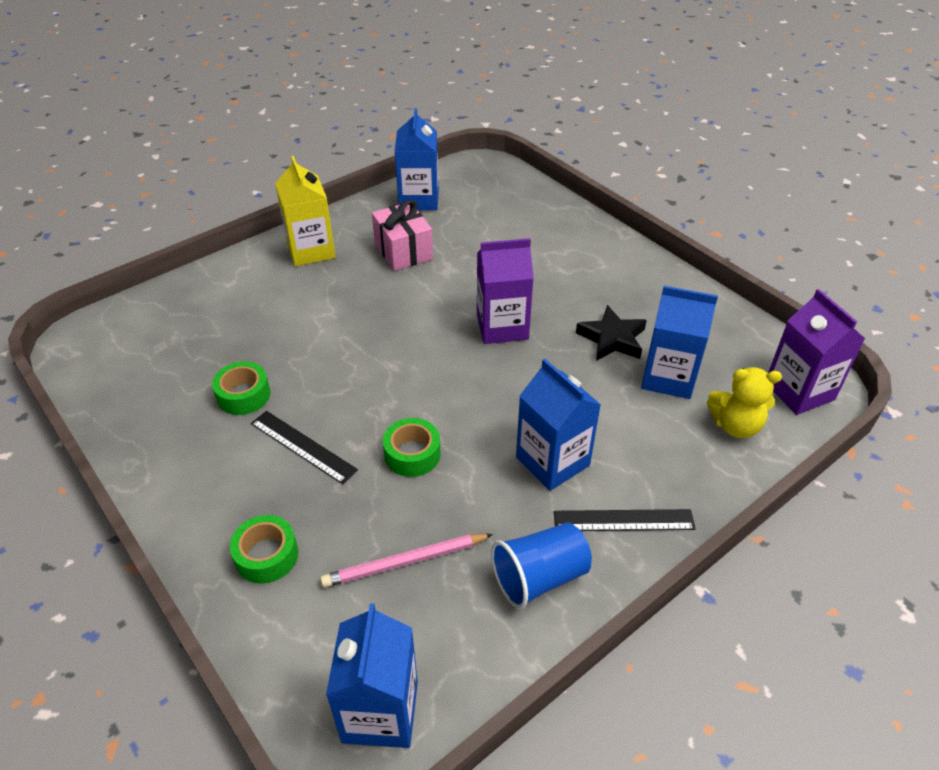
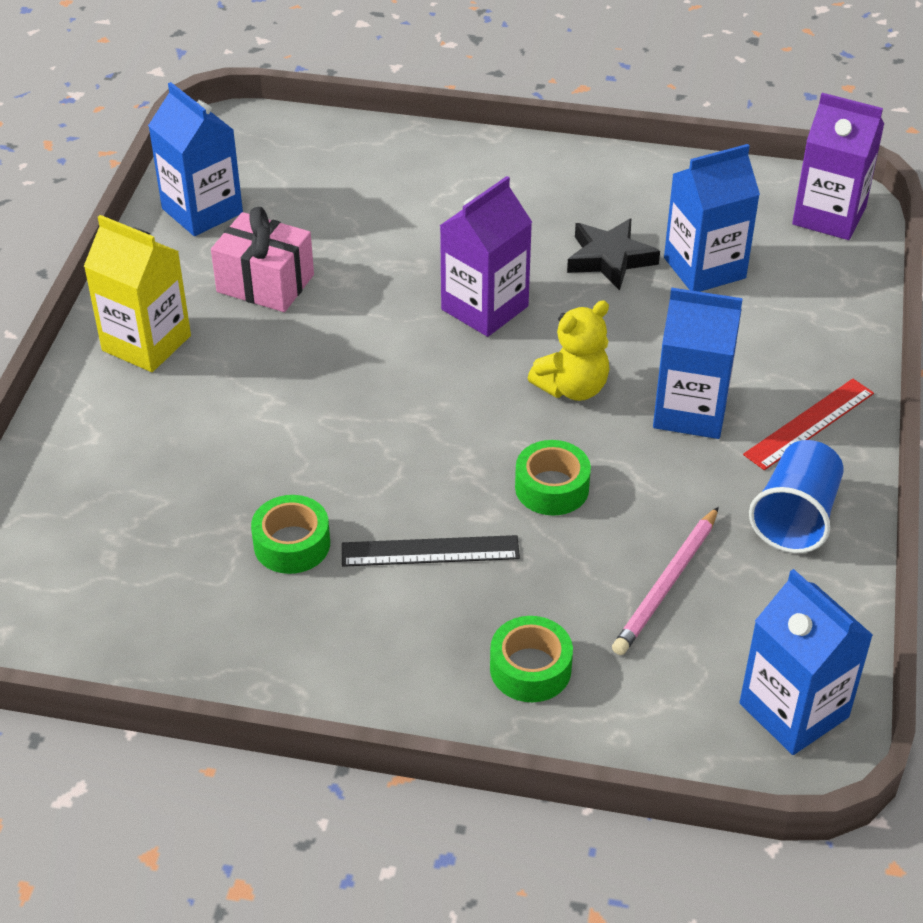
camera: 40 degrees left, 0 degrees up
(623, 520) = (809, 423): black ruler -> red ruler
(735, 425) = (810, 280): yellow teddy bear -> yellow teddy bear (572, 388)

